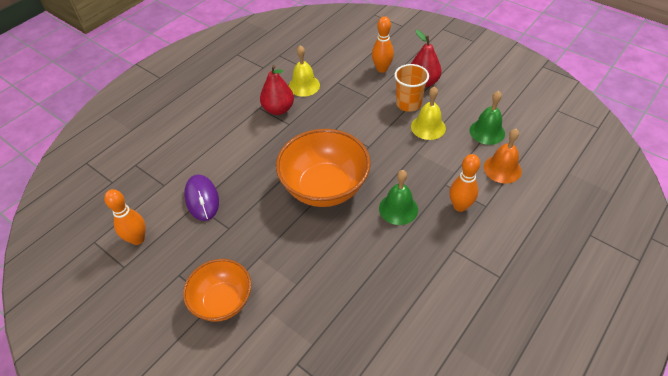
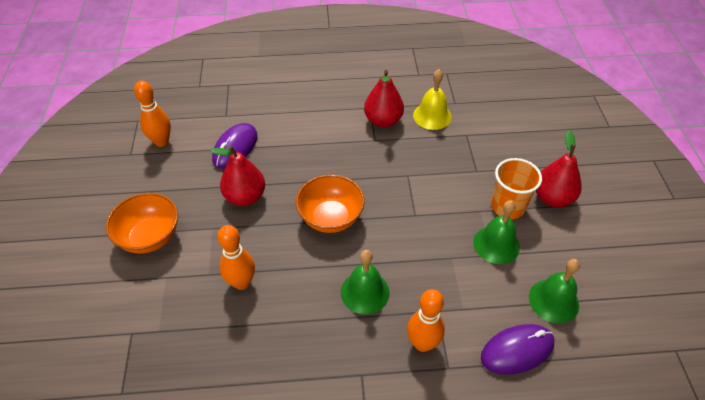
camera: 45 degrees right, 0 degrees up
(253, 221) = (245, 197): none -> red pear
(324, 187) = (330, 218): orange bowl -> orange bowl, size x0.63
(382, 69) = (527, 154): orange bowling pin -> orange bowling pin (241, 282)
(428, 127) = (496, 244): yellow bell -> green bell
(502, 169) = (517, 350): orange bell -> purple mouse

